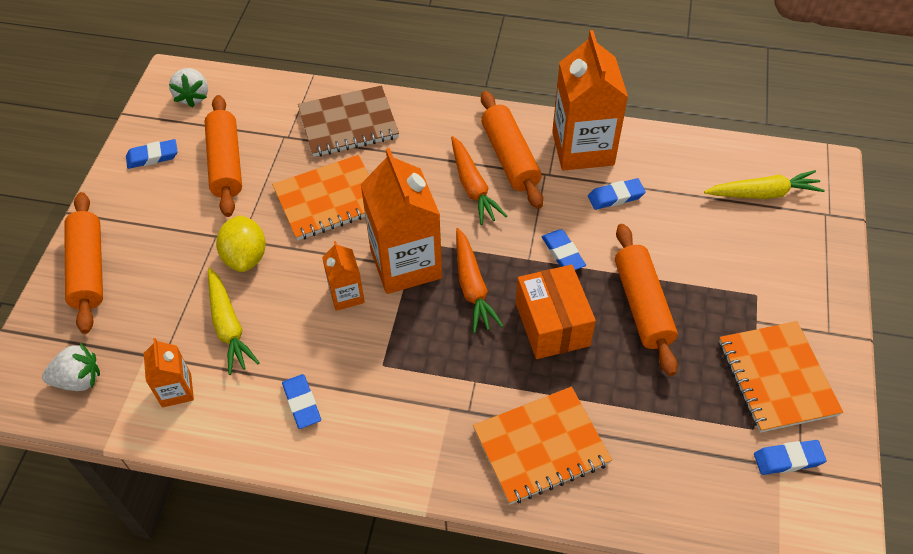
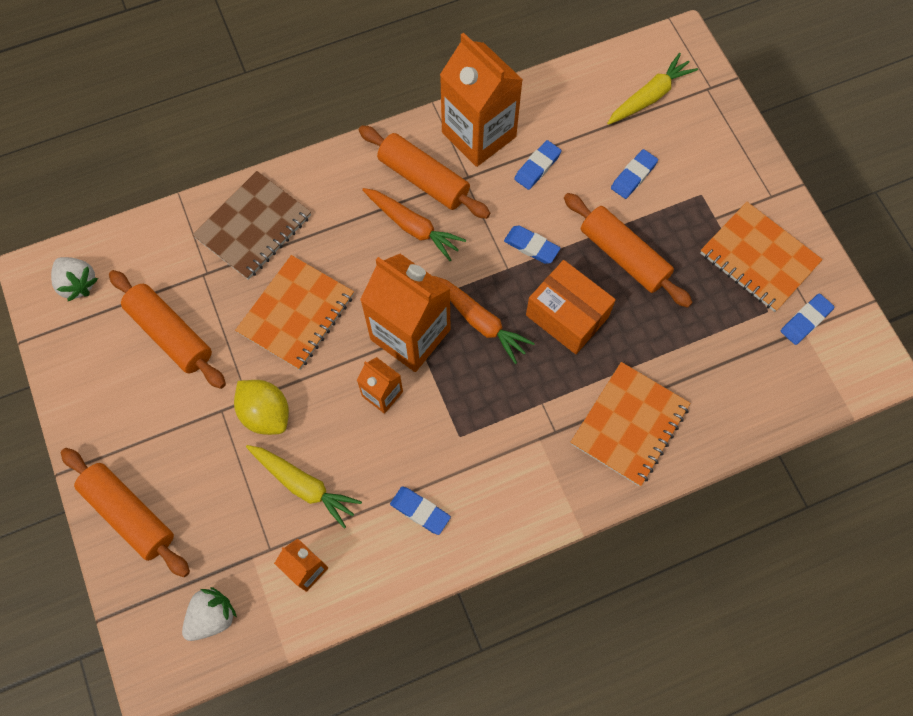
camera: 35 degrees left, 15 degrees up
(152, 156) = (92, 369): blue eraser -> blue eraser (633, 176)

